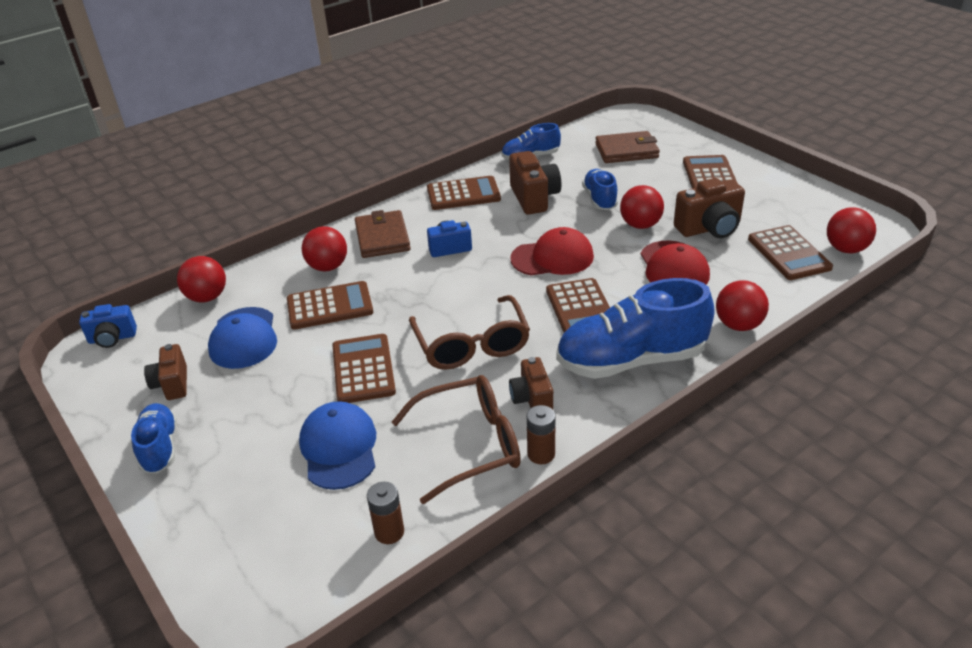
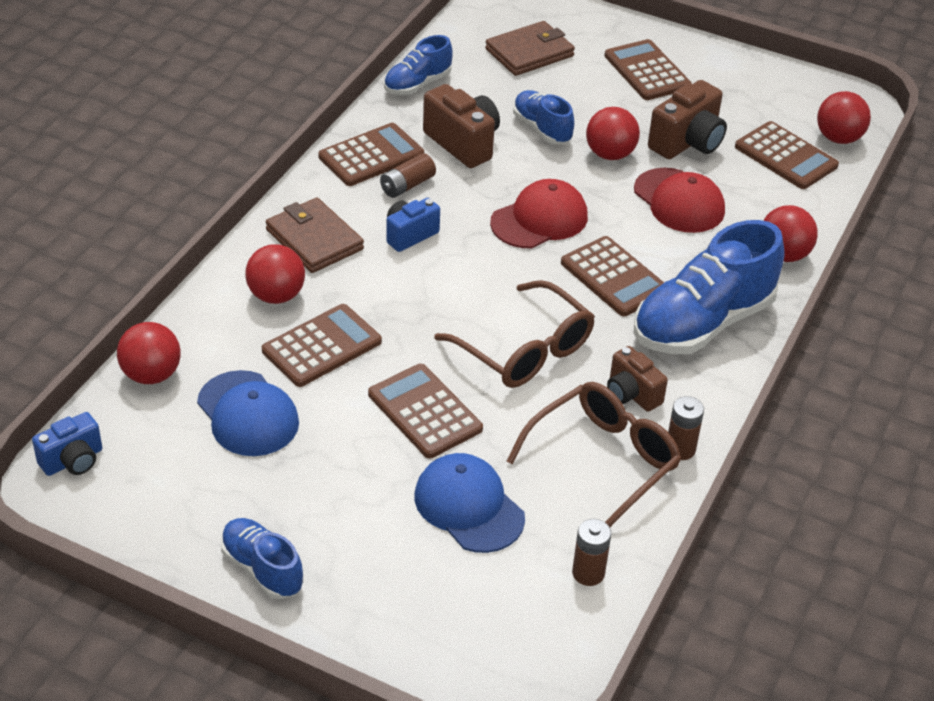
camera: 30 degrees left, 5 degrees up
(172, 384) = (208, 494): brown camera -> none
(473, 217) = (407, 185): none -> brown battery

